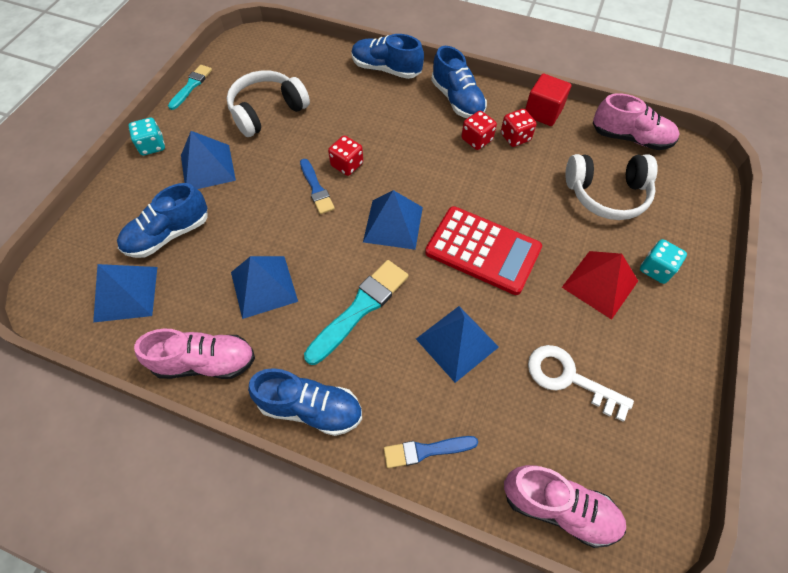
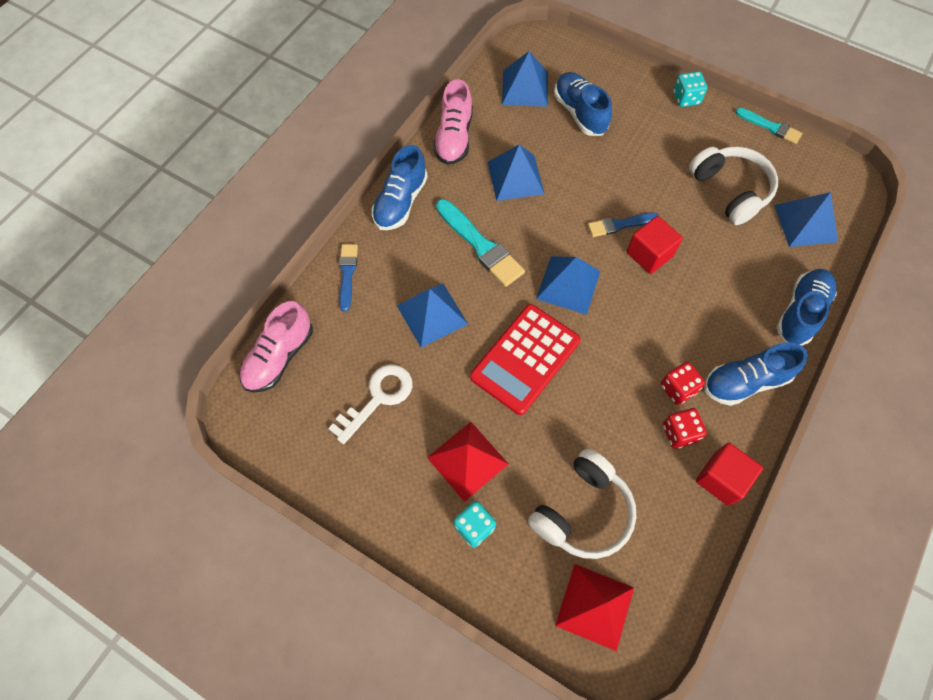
camera: 100 degrees right, 5 degrees up
(207, 167) = (655, 140): blue pyramid -> blue pyramid (805, 223)
(347, 165) = (649, 254): red dice -> red cube
(606, 194) = (582, 511): white headphones -> white headphones turned 150 degrees counterclockwise
(630, 138) = (670, 577): pink shoe -> none
(675, 180) = (595, 606): none -> red pyramid

